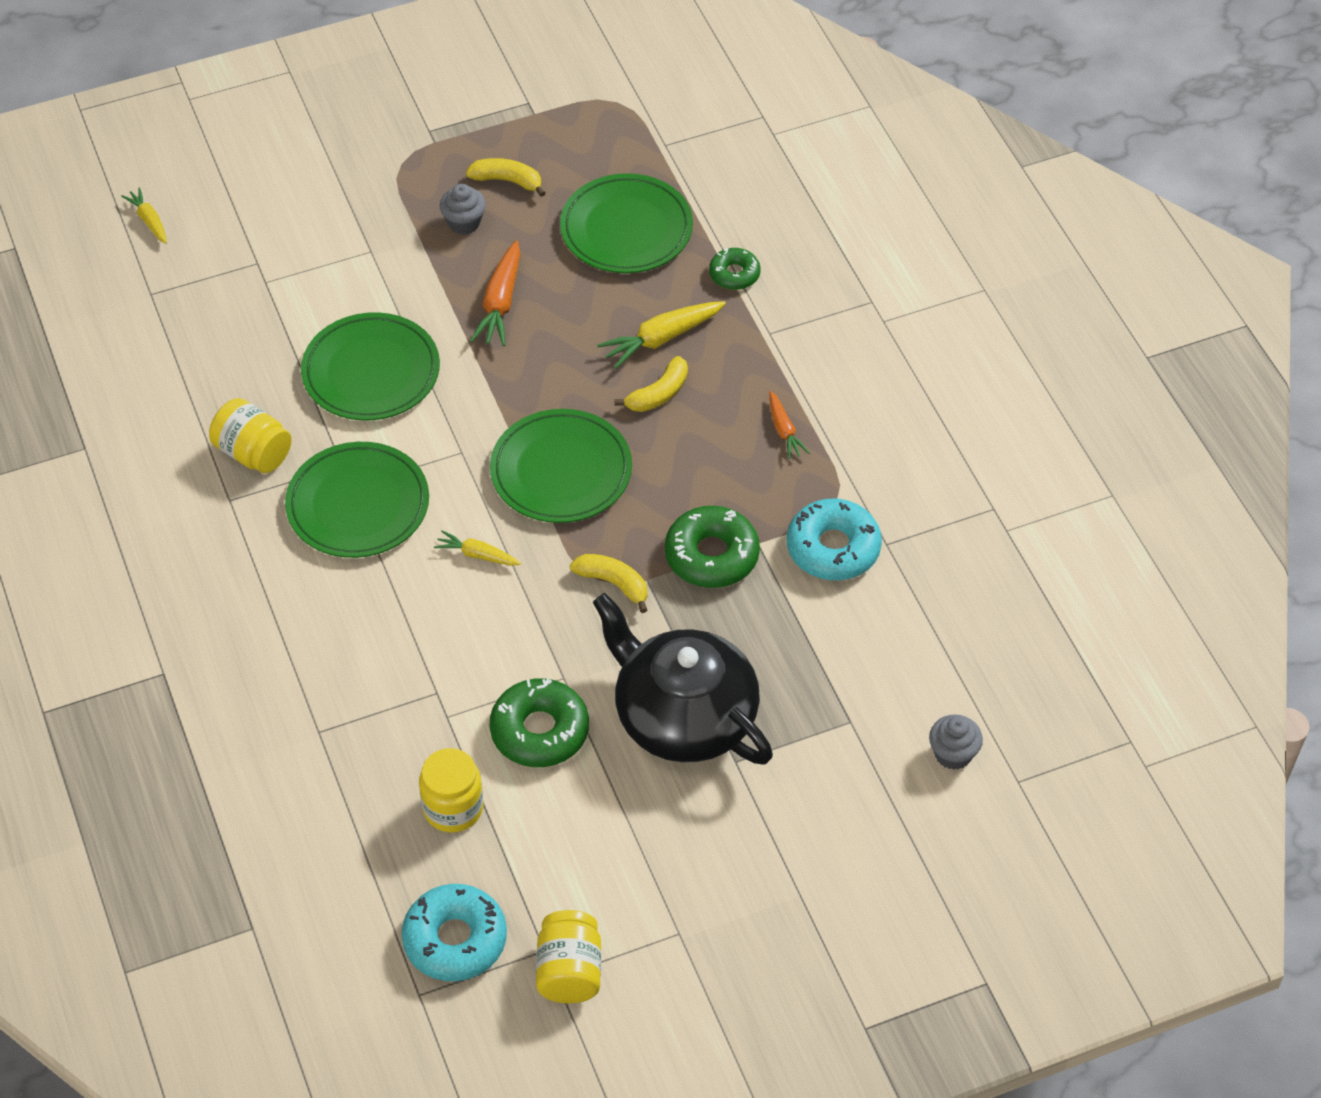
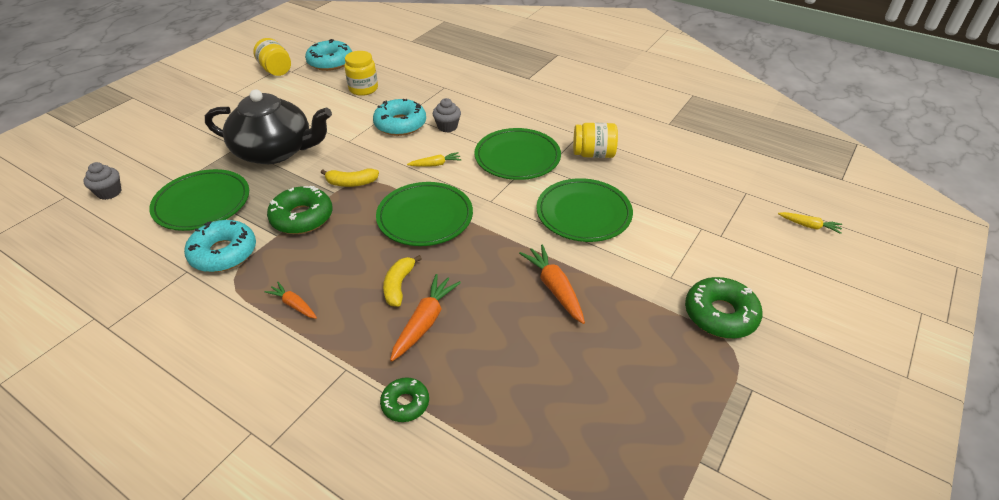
camera: 145 degrees right, 10 degrees down
(461, 673) = (400, 124): none -> turquoise donut
(464, 223) = (639, 329): grey cupcake -> grey cupcake (447, 127)
(507, 181) = (648, 381): yellow banana -> none
(539, 731) = (345, 121): green donut -> green donut (720, 314)
(626, 229) = (522, 393): green plate -> green plate (202, 203)
(662, 338) = (424, 322): yellow carrot -> orange carrot

